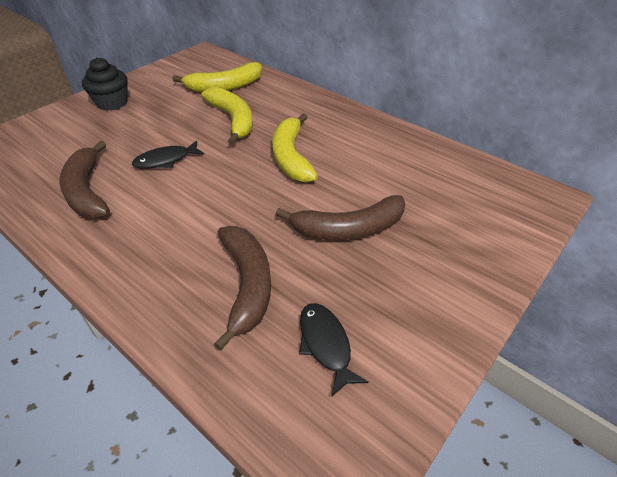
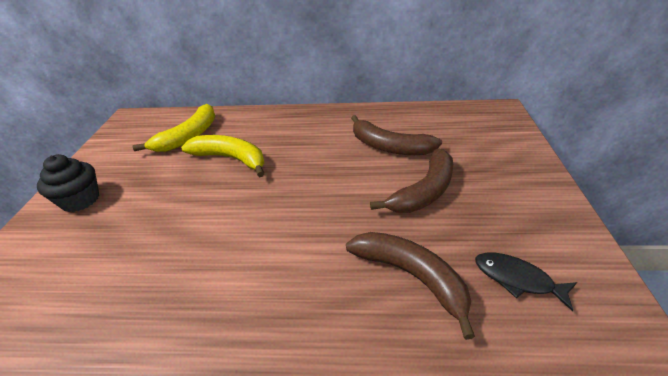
camera: 35 degrees left, 5 degrees down
(87, 191) = (157, 294): brown banana -> brown banana (389, 146)
(166, 160) = (209, 221): black fish -> none
(291, 156) = (317, 163): yellow banana -> none

